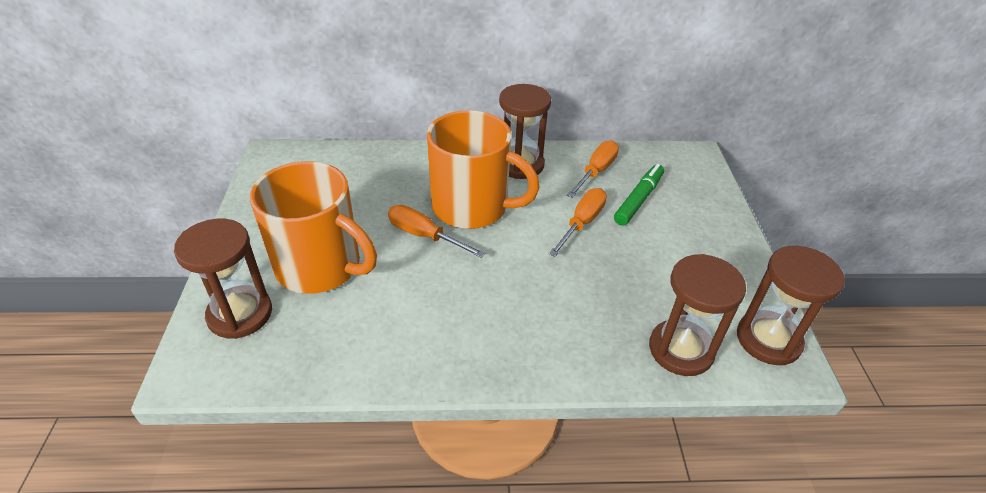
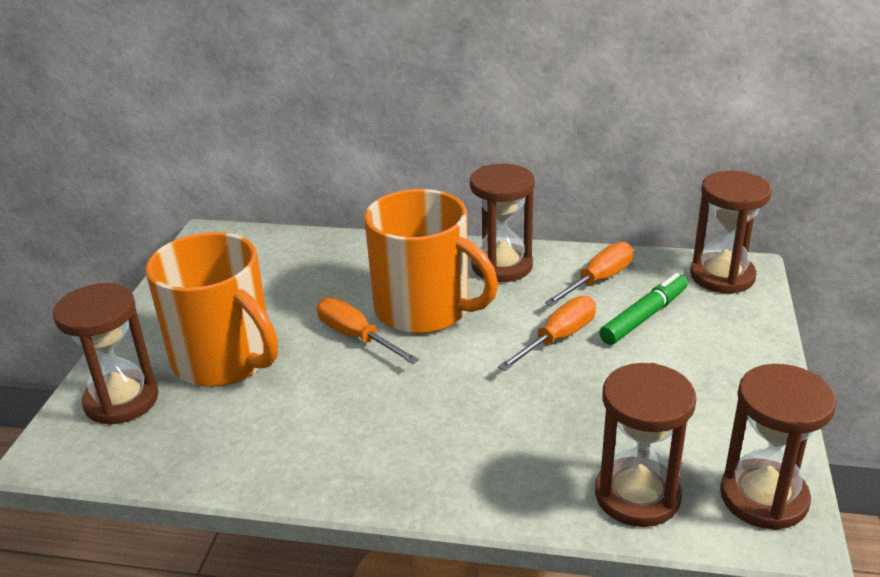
camera: 15 degrees right, 10 degrees down
(682, 162) = (722, 276): none -> brown hourglass

